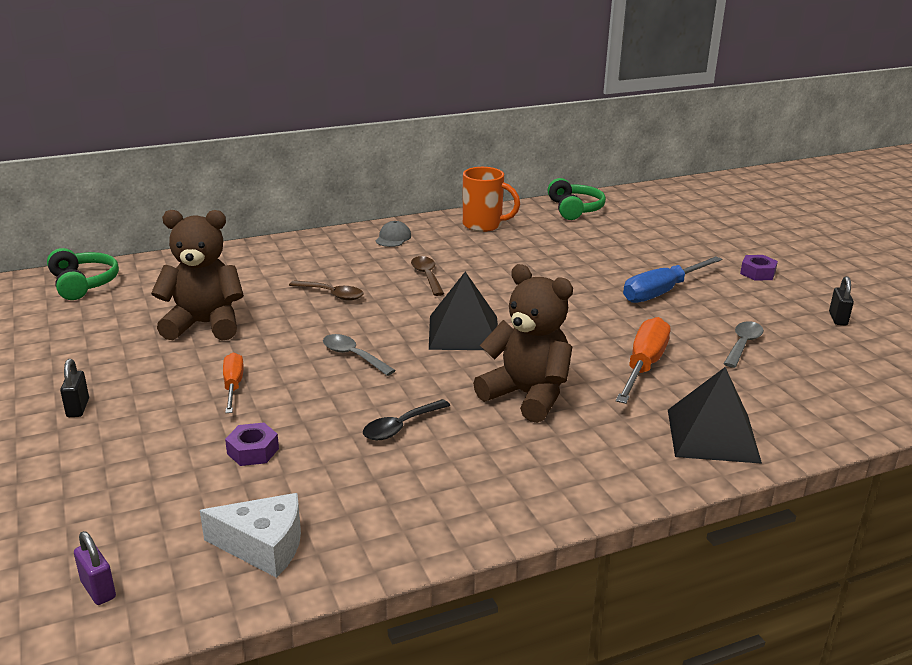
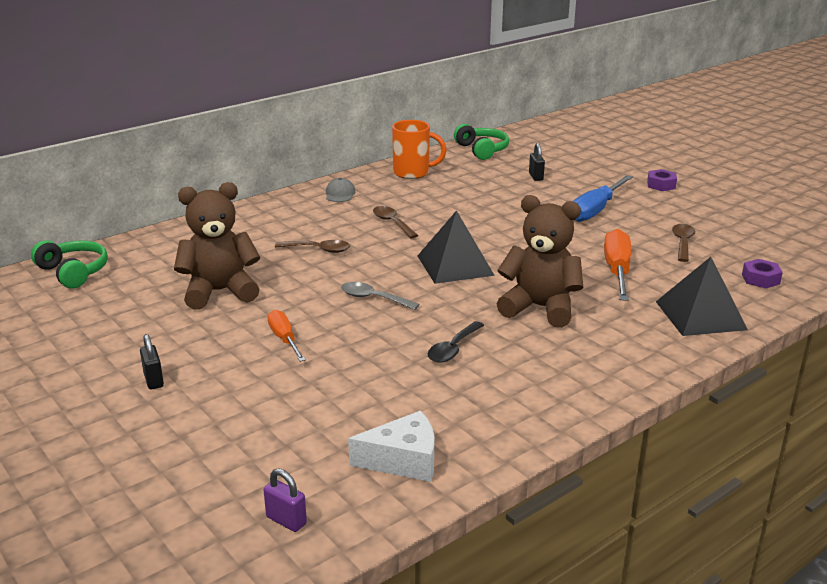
camera: 15 degrees left, 0 degrees up
(253, 451) = (341, 389): purple nut -> purple nut (760, 279)
(743, 344) = (682, 243): grey spoon -> brown spoon
(838, 319) = (741, 213): black padlock -> black padlock (536, 177)

